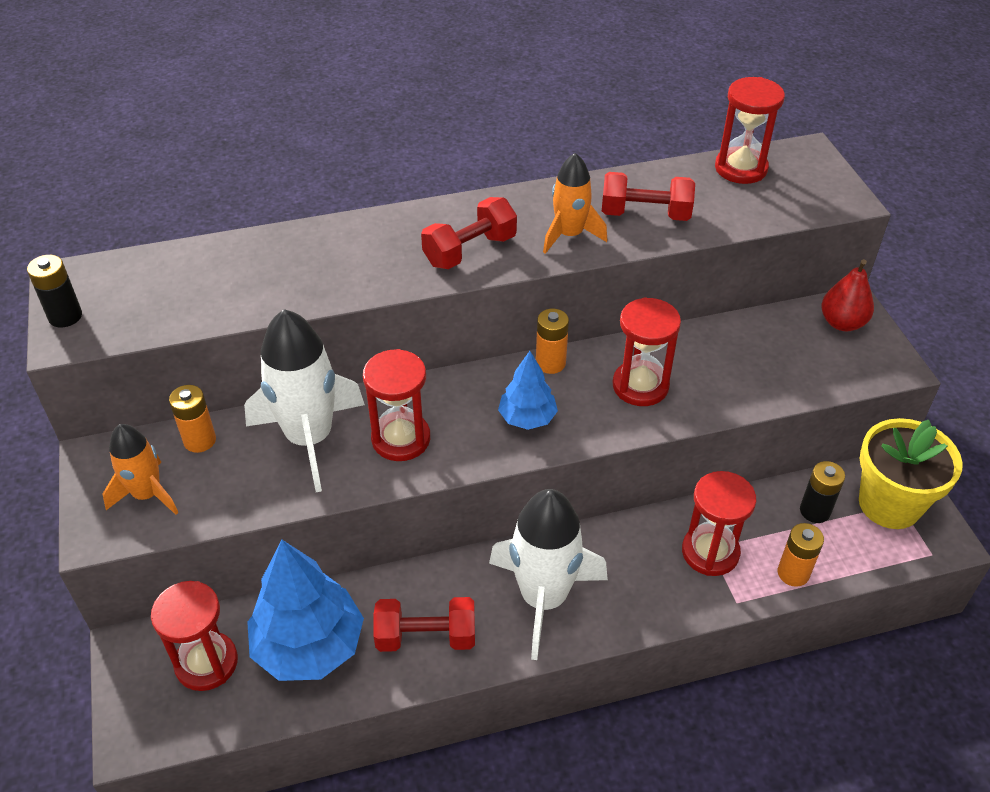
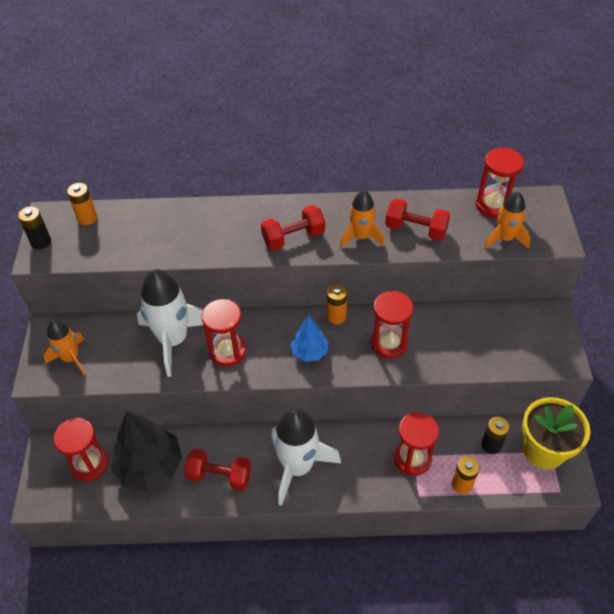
camera: 15 degrees right, 5 degrees up
(200, 440) = (109, 329): orange battery -> orange battery (87, 218)
(309, 646) = (150, 466): blue tree -> black tree
(773, 207) = (504, 238): none -> orange rocket
(842, 323) = (540, 322): red pear -> none

